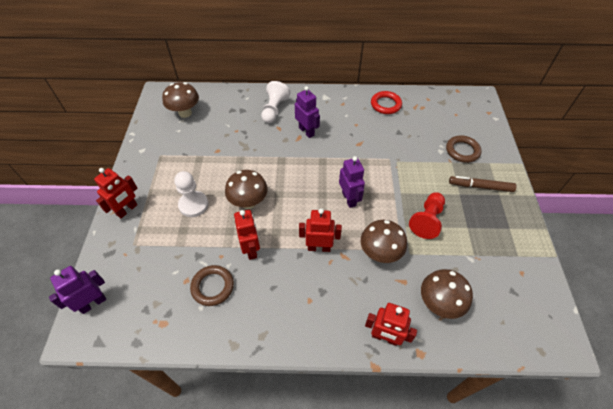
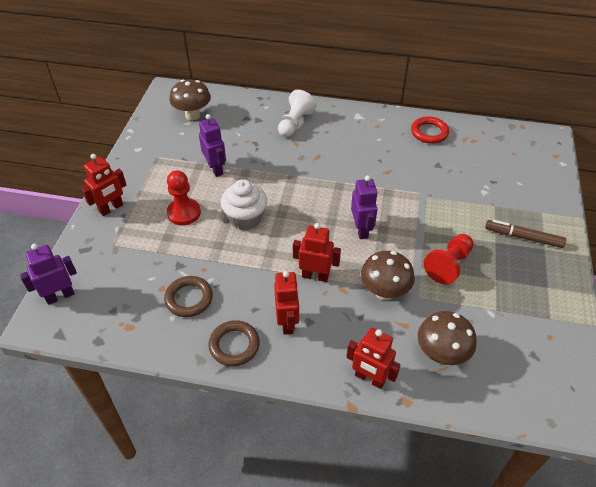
camera: 10 degrees right, 5 degrees down
(193, 205) = (184, 213): white pawn -> red pawn
(248, 202) = (245, 218): brown mushroom -> white cupcake
(251, 249) = (238, 267): red robot -> red robot (287, 322)
(306, 131) = (328, 151): purple robot -> purple robot (216, 169)
(462, 151) = (511, 195): brown ring -> brown ring (234, 345)

